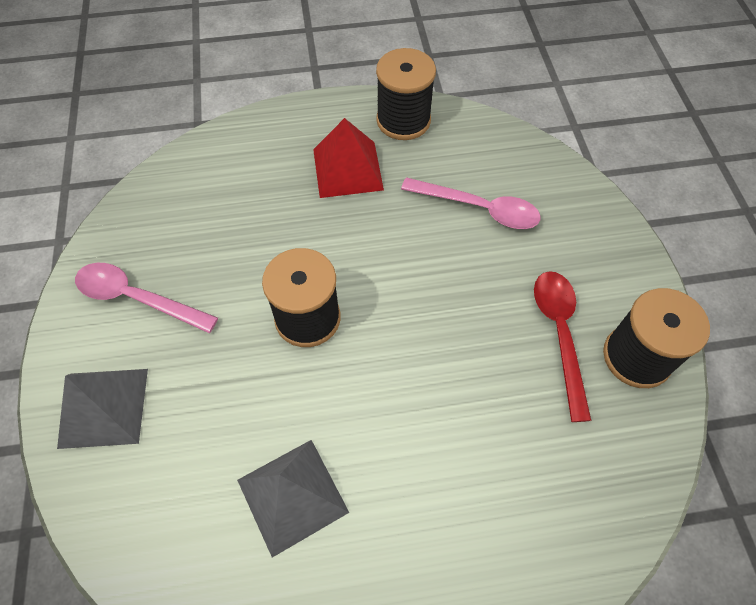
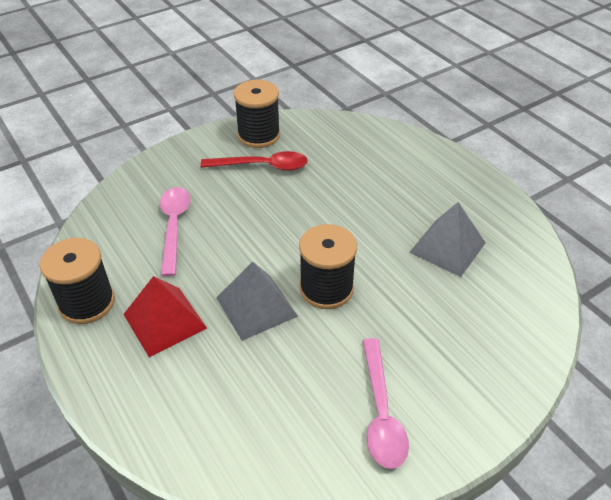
camera: 115 degrees left, 15 degrees down
(103, 407) = (479, 379): grey pyramid -> grey pyramid (256, 306)
(559, 335) = (262, 166): red spoon -> red spoon turned 150 degrees counterclockwise

